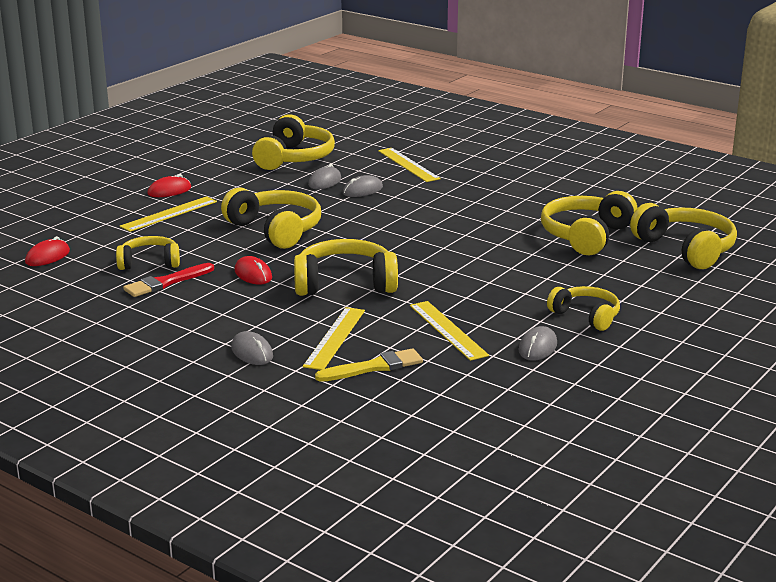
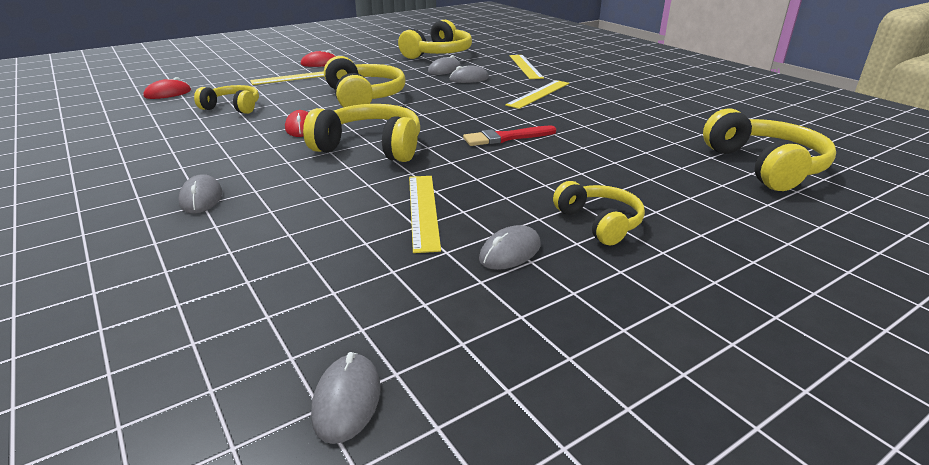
camera: 20 degrees right, 5 degrees up
(166, 282) = (222, 124): red brush -> red brush (506, 138)
(334, 338) = (297, 198): yellow ruler -> yellow ruler (538, 94)
(374, 367) = (297, 239): yellow brush -> none
(509, 441) = (347, 400): none -> grey mouse
(586, 236) = (653, 138): yellow headphones -> none

